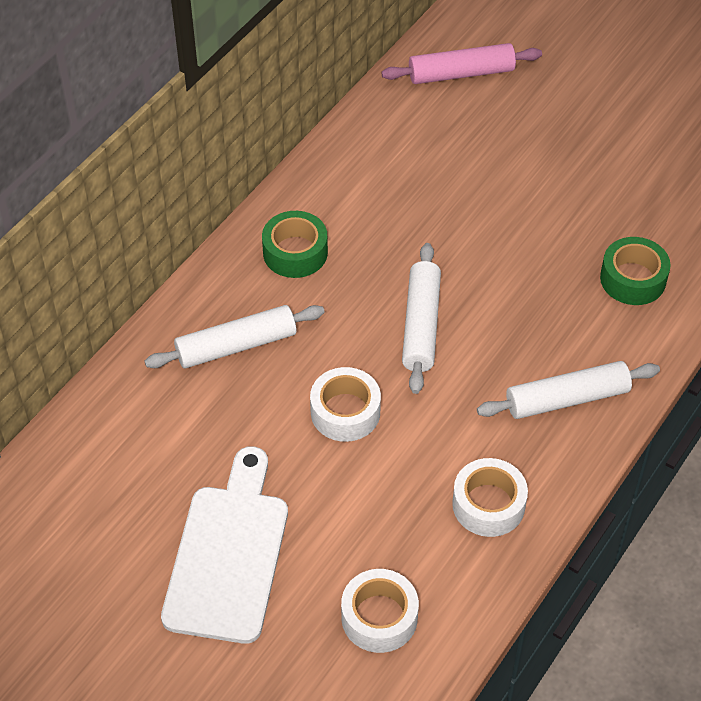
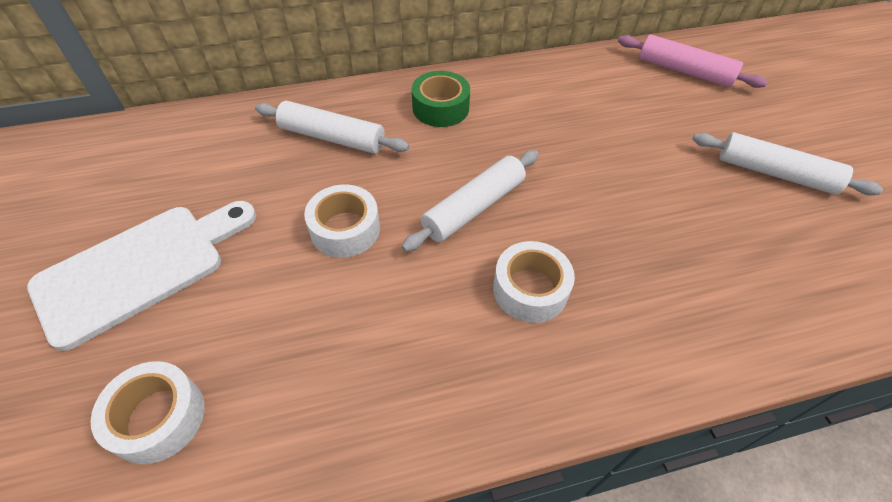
camera: 40 degrees right, 0 degrees up
(488, 504) = (362, 394): white tape -> white tape (530, 289)
(567, 398) = (535, 353): white rolling pin -> white rolling pin (775, 173)
(633, 279) = (703, 293): green tape -> none

